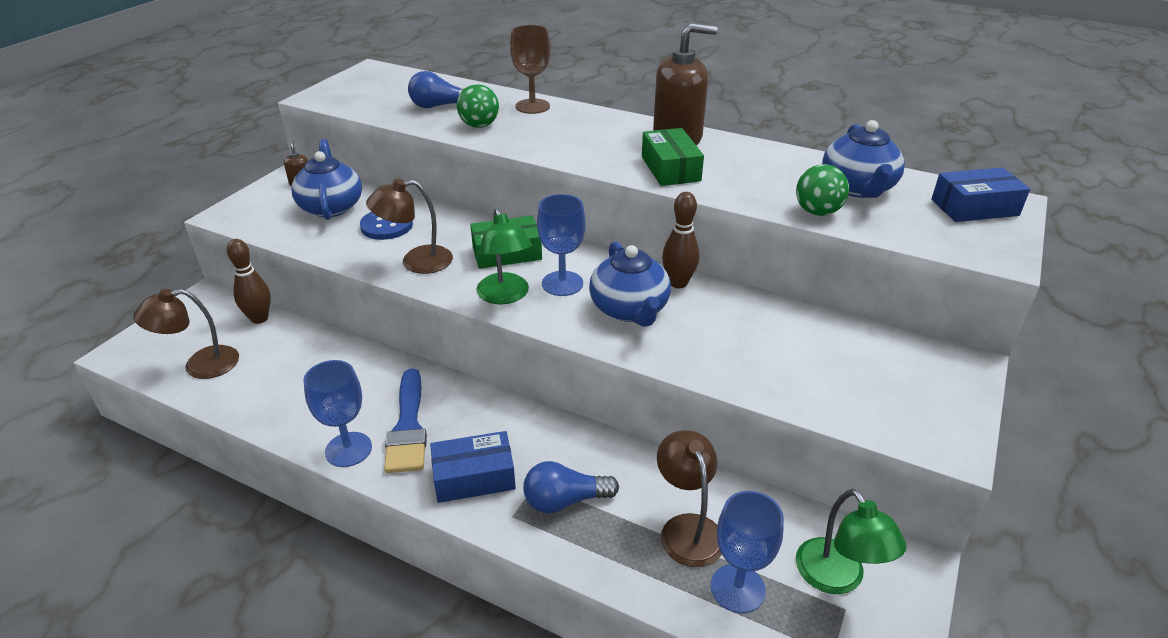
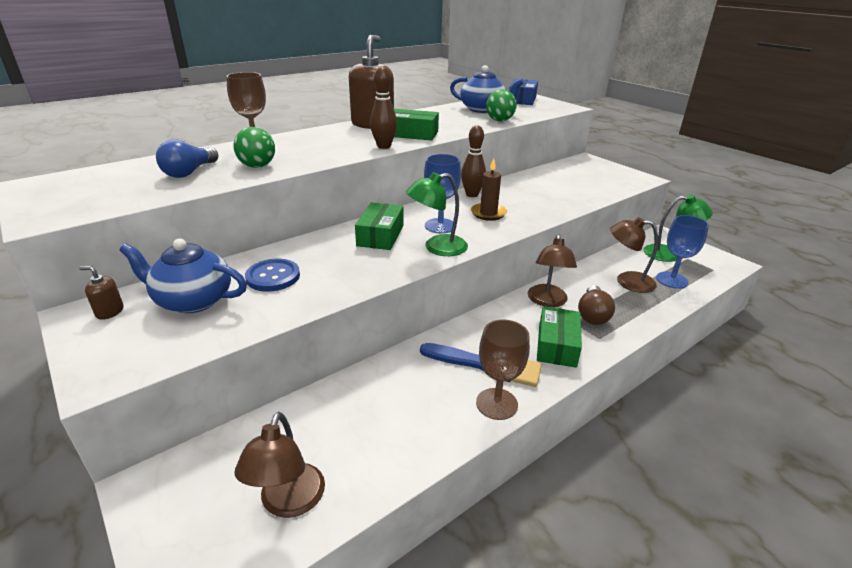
camera: 65 degrees left, 5 degrees down
(259, 318) = (245, 437): brown bowling pin -> brown bowling pin (384, 146)
(348, 449) = (496, 404): blue goblet -> brown goblet
(416, 262) = (351, 273): brown lamp -> brown lamp (547, 301)
(474, 477) = (557, 345): blue box -> green box
(505, 296) = (437, 248): green lamp -> green lamp turned 150 degrees clockwise
(565, 501) = (592, 314): blue light bulb -> brown light bulb
(630, 309) = (488, 213): blue teapot -> brown candle

